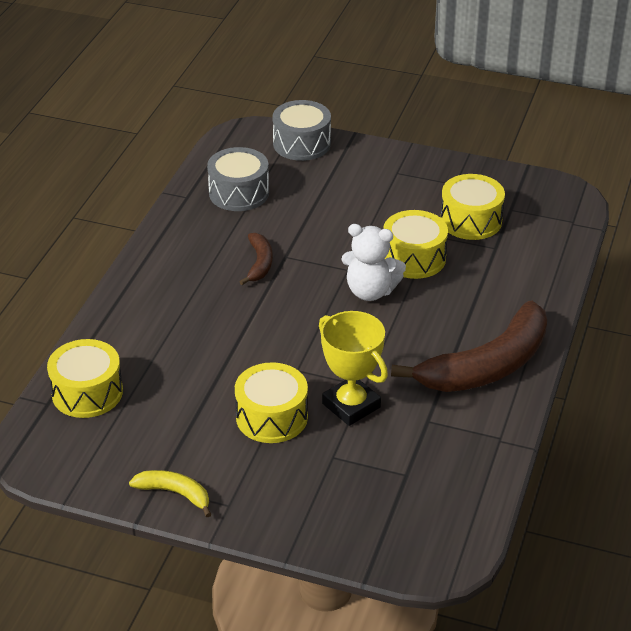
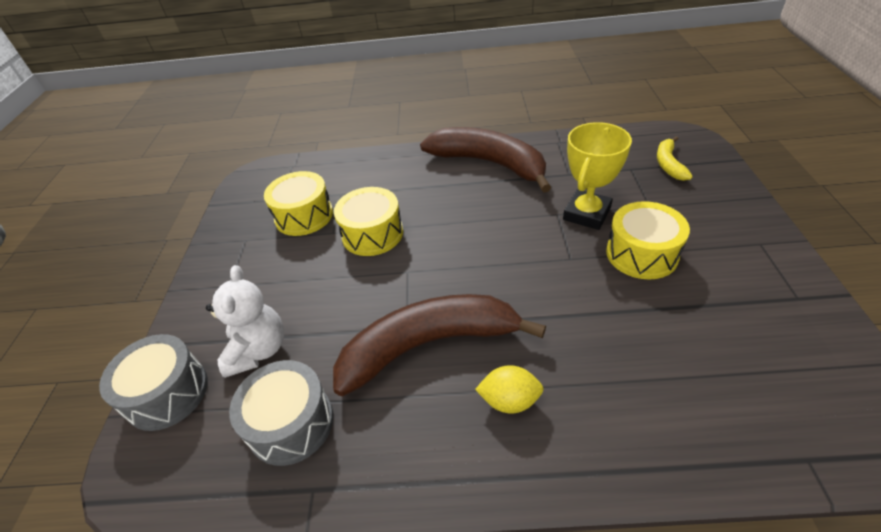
camera: 105 degrees left, 5 degrees up
(87, 392) = (751, 421): yellow drum -> none
(175, 493) = (790, 281): yellow banana -> yellow banana (668, 164)
(185, 289) = (509, 400): none -> yellow lemon
(259, 263) = (429, 345): brown banana -> brown banana, size x2.16
(370, 291) = (434, 246): white teddy bear -> white teddy bear (258, 350)

